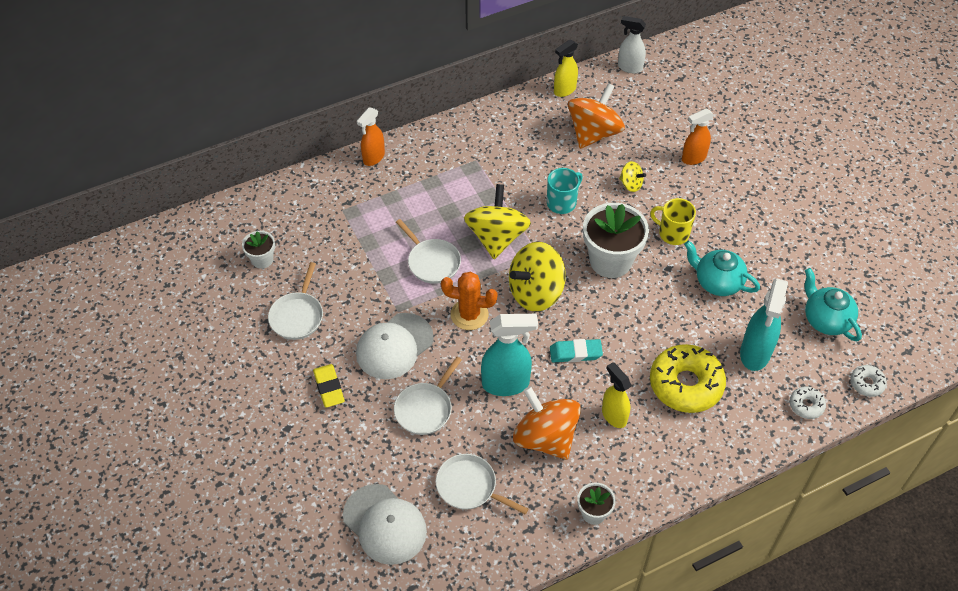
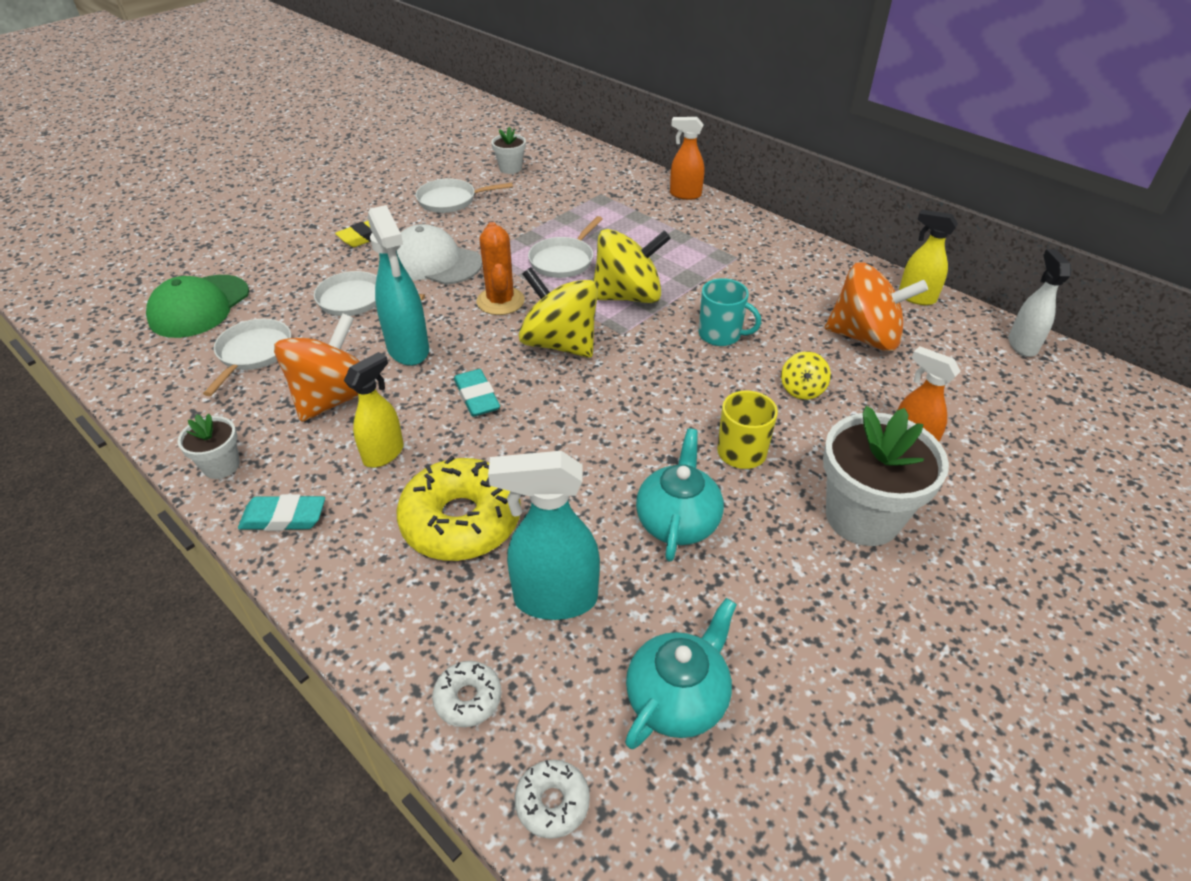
camera: 70 degrees right, 10 degrees down
(385, 524) = (199, 306): white cap -> green cap
(610, 261) = (650, 398): white flower pot -> white flower pot (862, 517)
(654, 478) = (284, 517): none -> turquoise eraser

